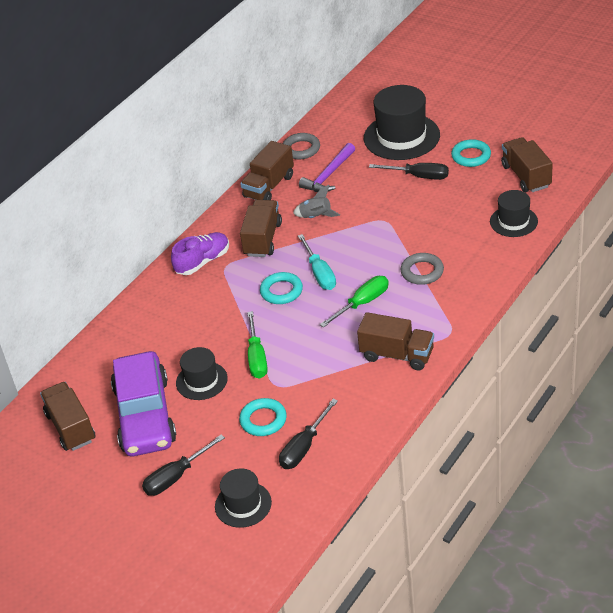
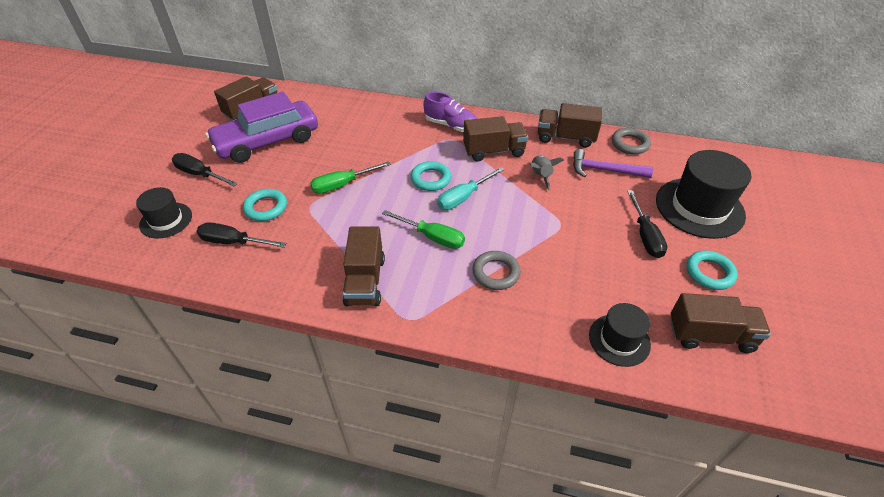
camera: 65 degrees right, 5 degrees up
(201, 381) = (309, 160): black hat -> none
(526, 176) = (710, 335): brown truck -> brown truck turned 45 degrees clockwise

